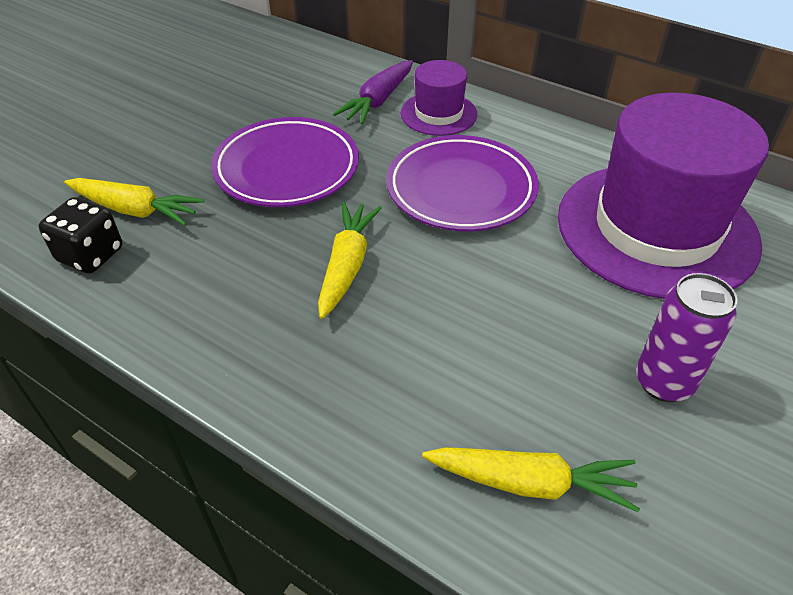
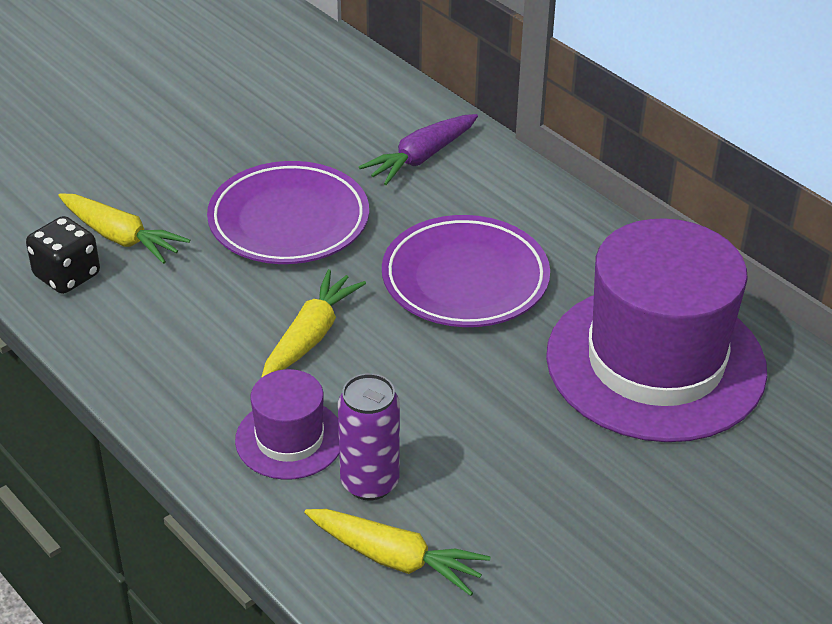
camera: 15 degrees right, 5 degrees down
(438, 114) = (483, 186): purple hat -> purple hat (289, 439)
(663, 382) = (568, 507): purple can -> purple can (369, 482)

